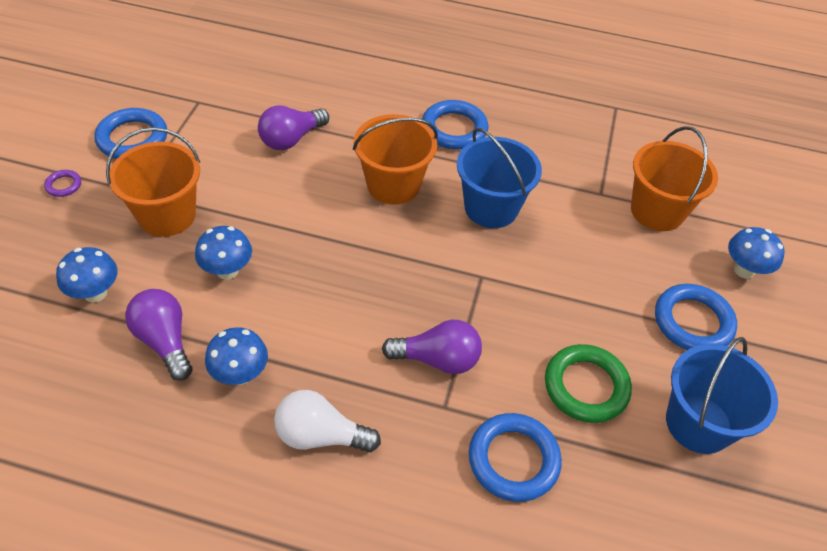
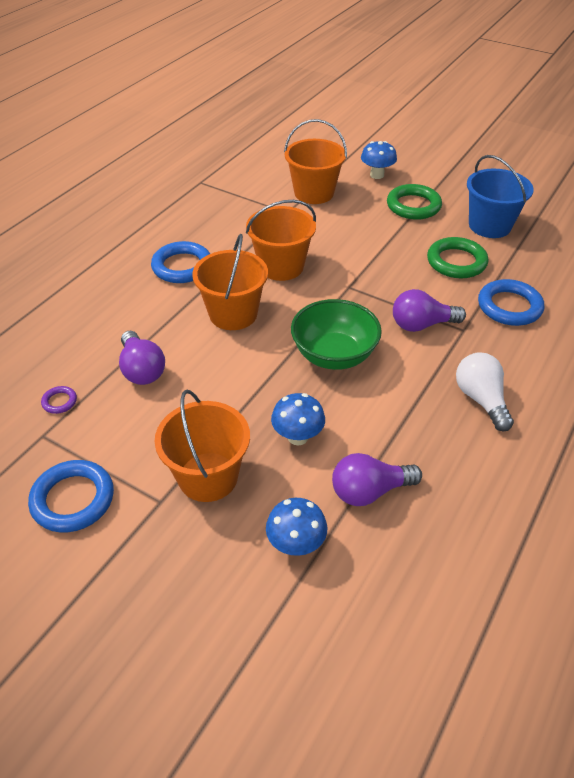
camera: 70 degrees left, 5 degrees down
(63, 185) = (121, 571): purple ring -> purple ring (59, 402)
(240, 374) = (416, 441): blue mushroom -> none
(320, 435) = (481, 399): white light bulb -> white light bulb turned 135 degrees clockwise
(355, 281) = (334, 355): none -> green bowl
(437, 359) = (422, 325): purple light bulb -> purple light bulb turned 120 degrees counterclockwise
(491, 208) = (281, 266): blue bucket -> orange bucket
(693, 322) = (413, 206): blue ring -> green ring

